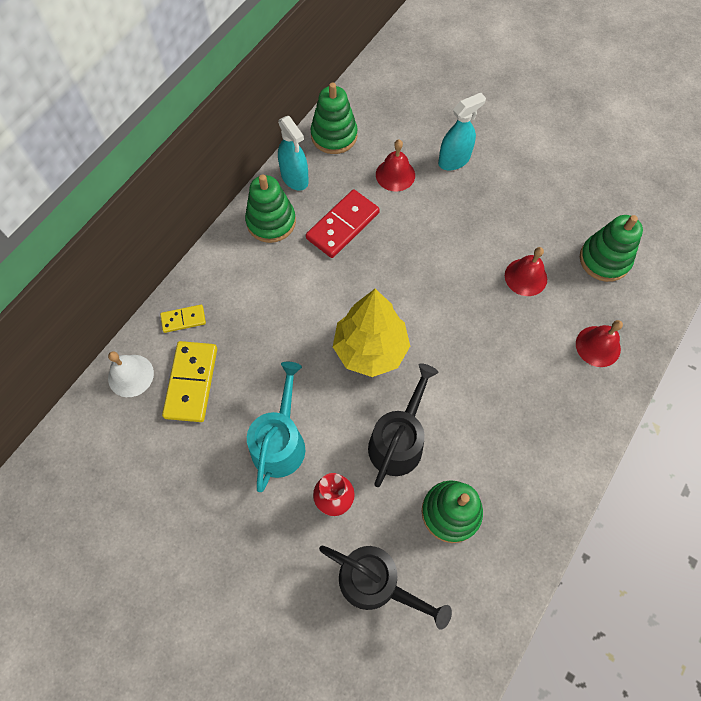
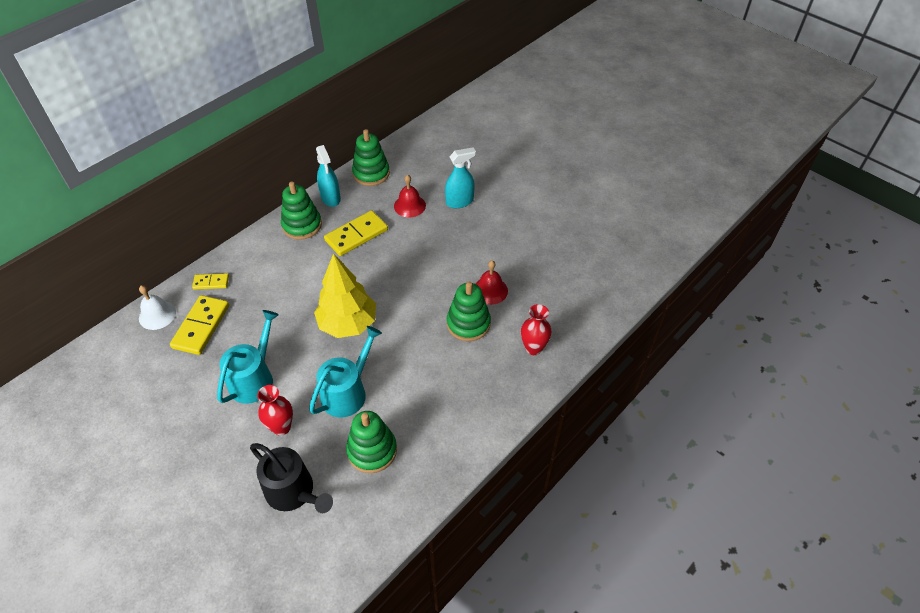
camera: 10 degrees right, 15 degrees down
(342, 225) = (356, 235): red domino -> yellow domino
(398, 441) = (347, 392): black watering can -> turquoise watering can
(598, 346) = (533, 348): red bell -> red vase
(604, 260) = (559, 287): green stacking toy -> green stacking toy (468, 323)

